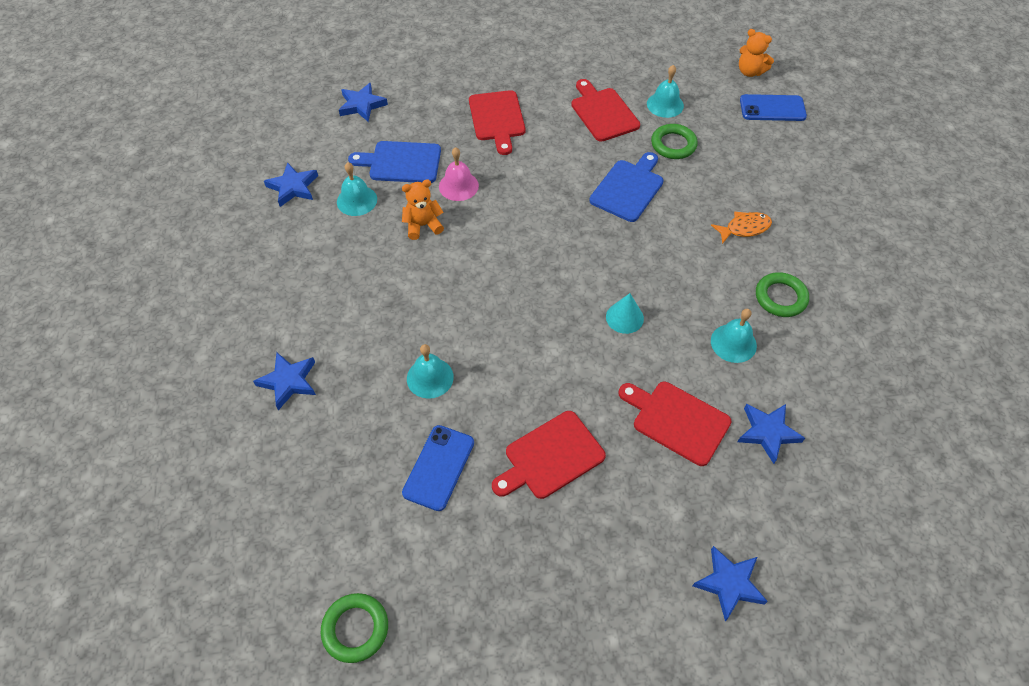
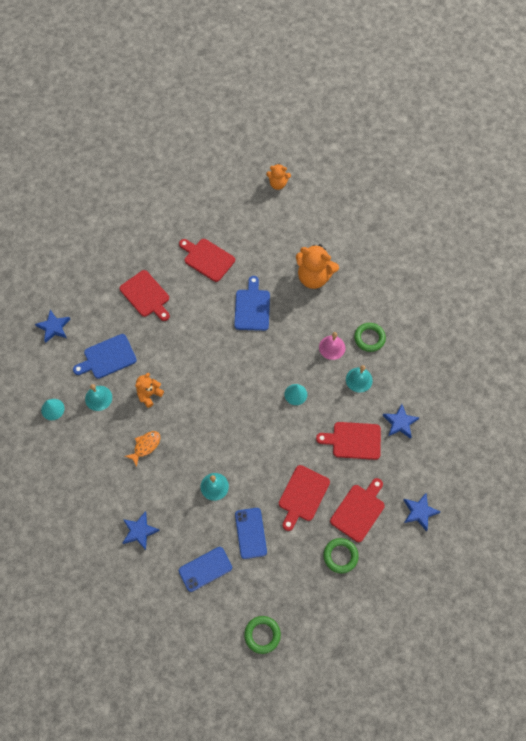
camera: 30 degrees left, 10 degrees up
(293, 187) = (52, 409): blue star -> turquoise cone
(458, 186) = (153, 356): pink bell -> pink bell (332, 347)
(626, 526) = (358, 510): none -> red cutting board
(665, 104) = (241, 234): turquoise bell -> none
(673, 144) = (261, 263): green ring -> green ring (340, 556)
(739, 190) = (314, 277): none -> orange teddy bear
(744, 228) = (329, 302): orange fish -> orange fish (145, 446)
(772, 108) = (304, 207): blue phone -> blue phone (205, 569)

